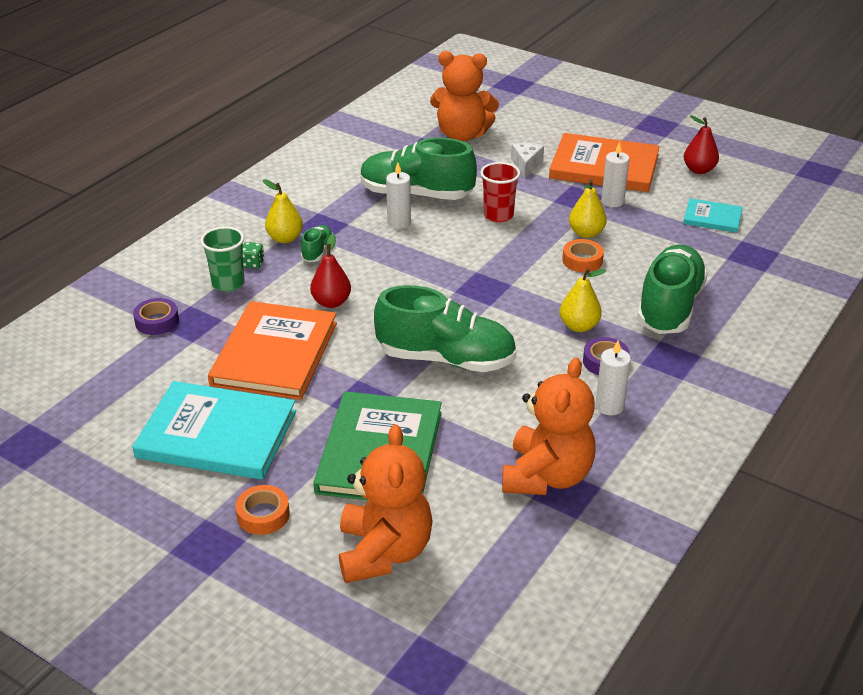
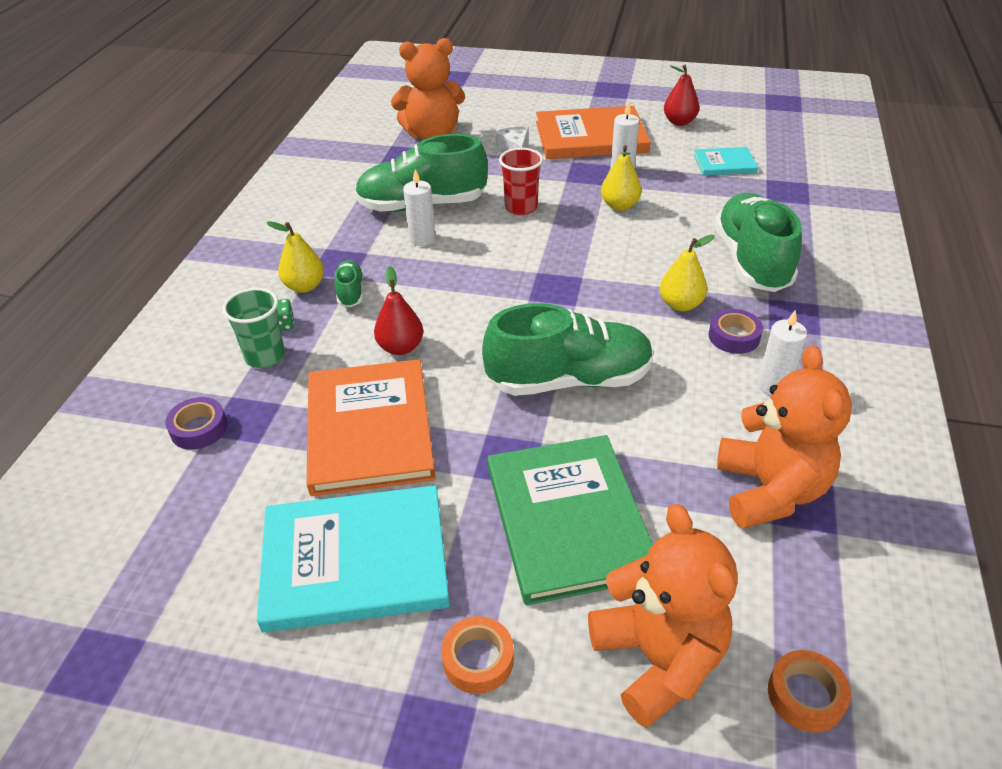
camera: 20 degrees left, 5 degrees up
(582, 260) = (635, 234): orange tape -> orange tape (805, 695)

